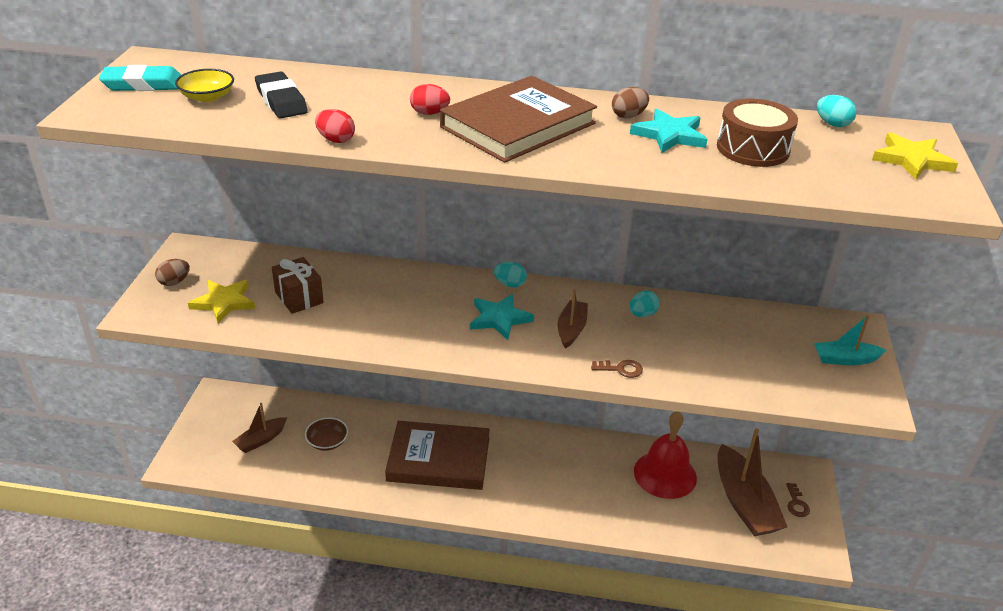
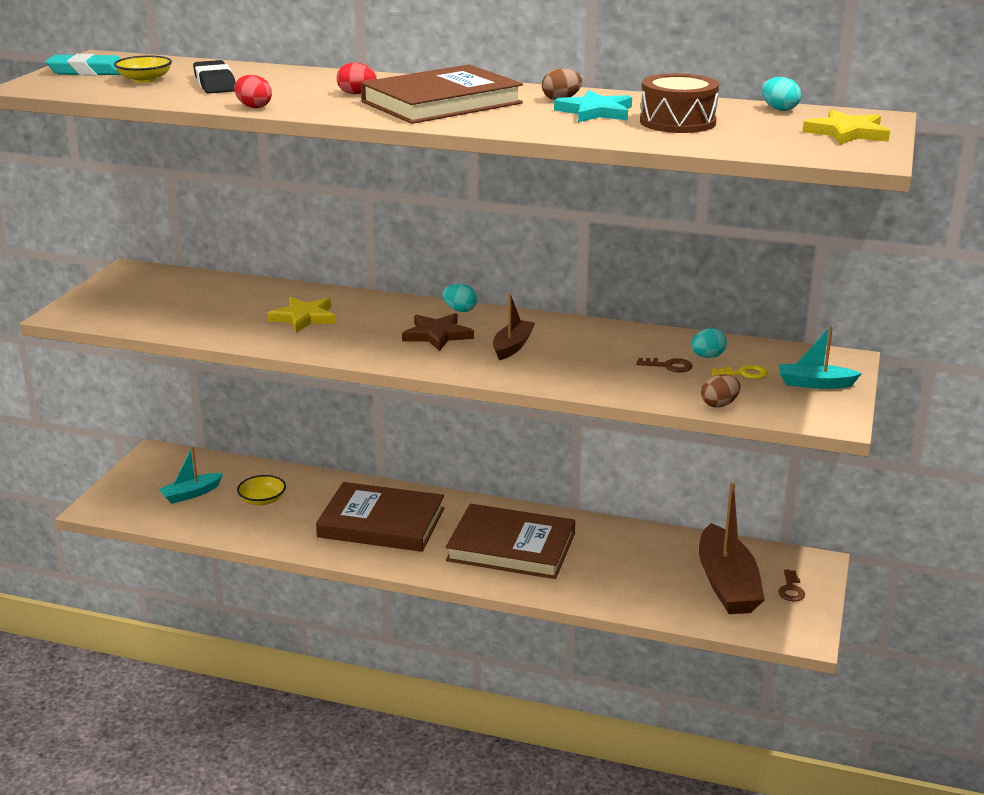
camera: 10 degrees right, 10 degrees down
(174, 282) = (108, 294): brown egg -> brown egg (719, 404)
(224, 302) = (153, 310): yellow star -> yellow star (304, 317)
(261, 440) = (191, 494): brown boat -> turquoise boat
(299, 297) = (231, 310): brown gift -> none
(327, 442) = (262, 500): brown bowl -> yellow bowl
(499, 318) = (437, 335): turquoise star -> brown star
(556, 477) = (511, 547): none -> brown book
(621, 369) = (553, 378): brown key -> brown key (669, 366)
(642, 314) = (597, 339): turquoise egg -> turquoise egg (707, 357)
(665, 474) = (640, 553): red bell -> none
(782, 351) = (744, 373): none -> yellow key

